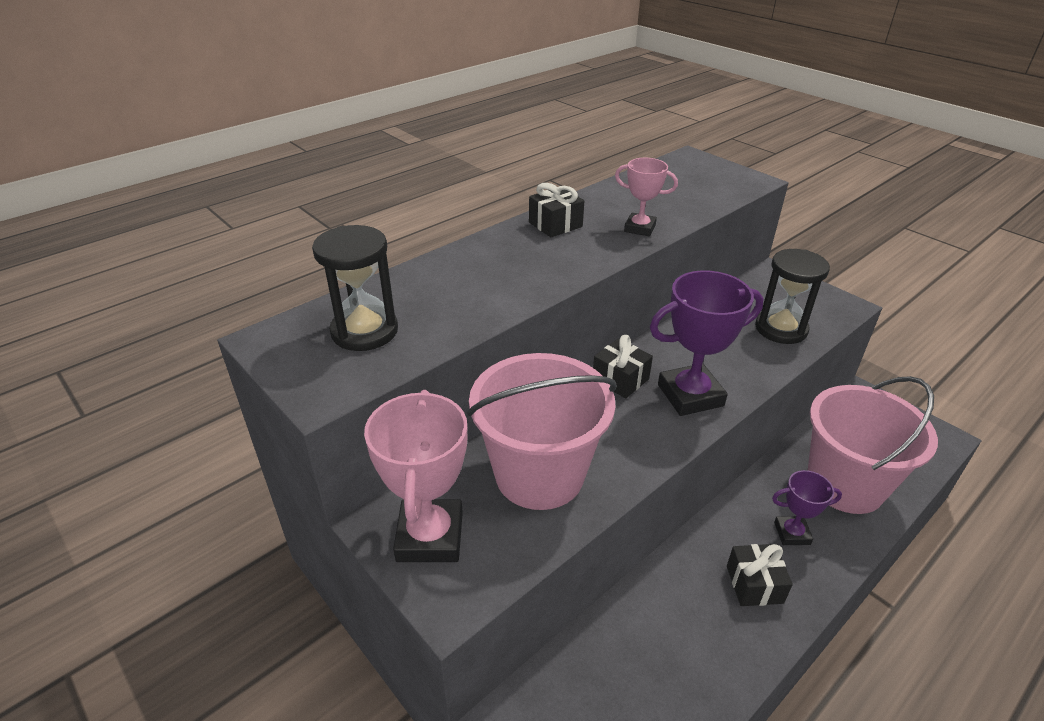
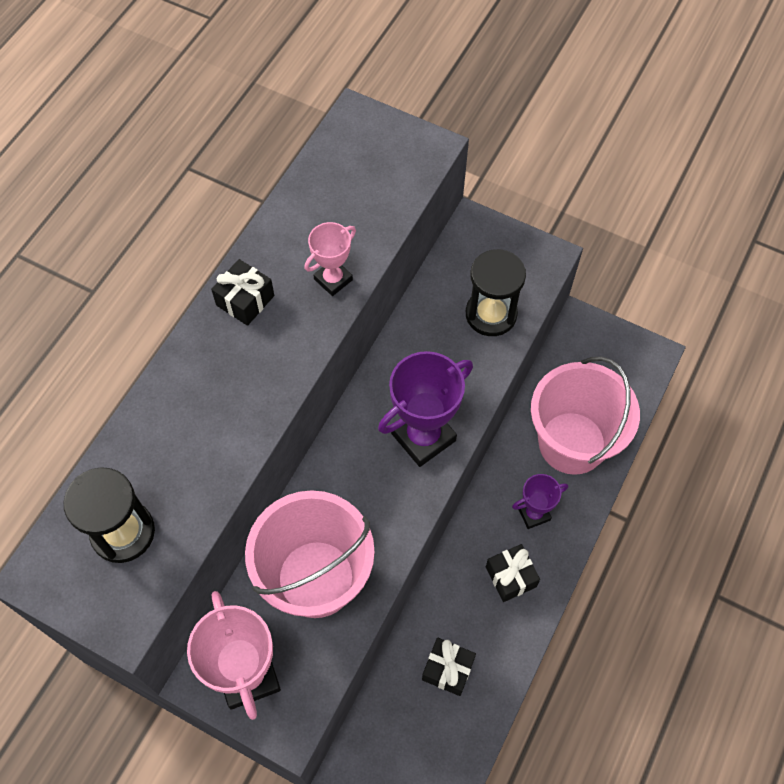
camera: 20 degrees left, 25 degrees up
(620, 379) = (355, 437): black gift -> black gift (448, 669)
(639, 228) = (333, 279): pink trophy -> pink trophy turned 45 degrees counterclockwise

